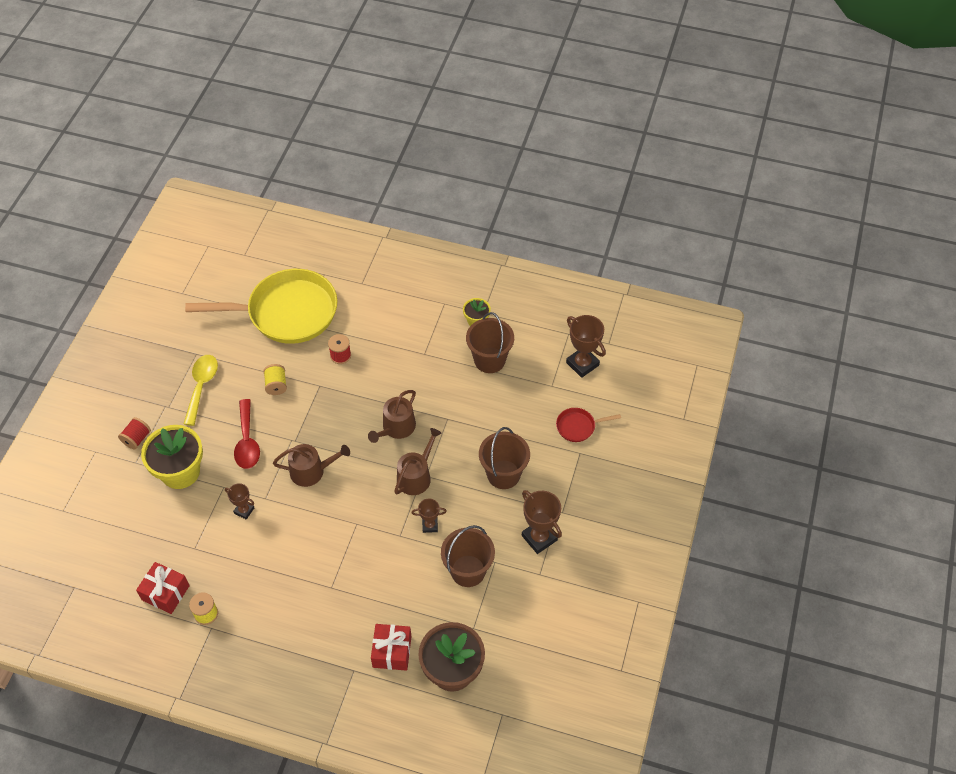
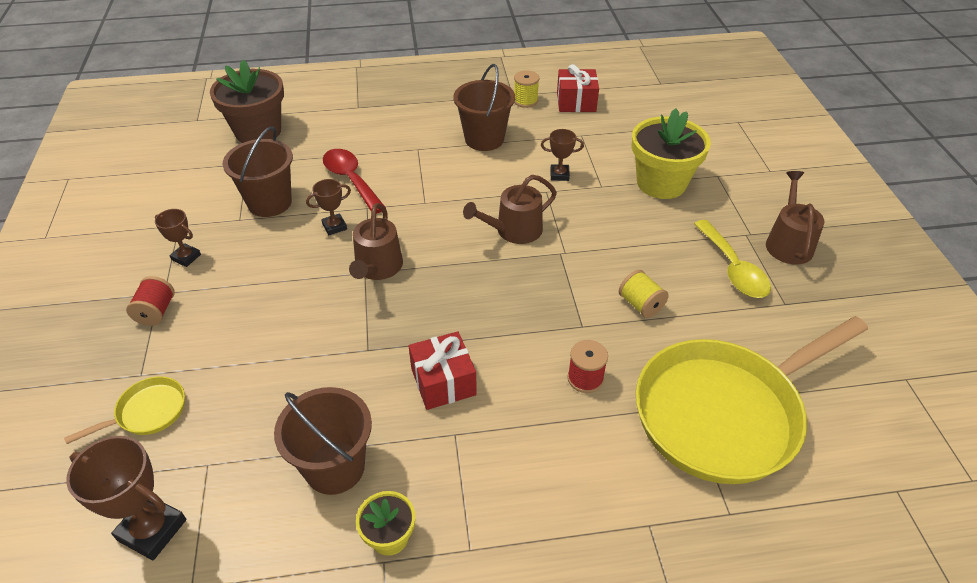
camera: 155 degrees right, 10 degrees down
(137, 439) = (742, 194): red spool -> red spool (156, 312)
(247, 442) = (616, 232): red spoon -> red spoon (351, 180)
(392, 652) = (326, 126): red gift -> red gift (443, 381)
(396, 428) = (436, 312): brown watering can -> brown watering can (788, 243)
(503, 474) = (255, 308): brown bucket -> brown bucket (484, 139)
(539, 538) = (186, 257): brown trophy -> brown trophy, size x0.58
(578, 426) = (147, 412): red pan -> yellow pan

